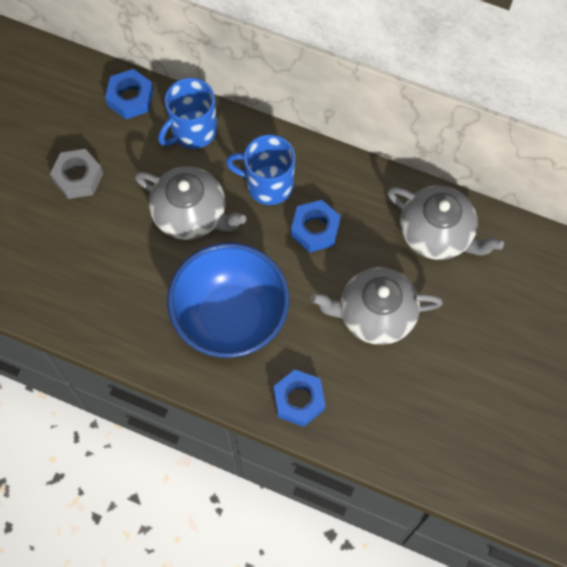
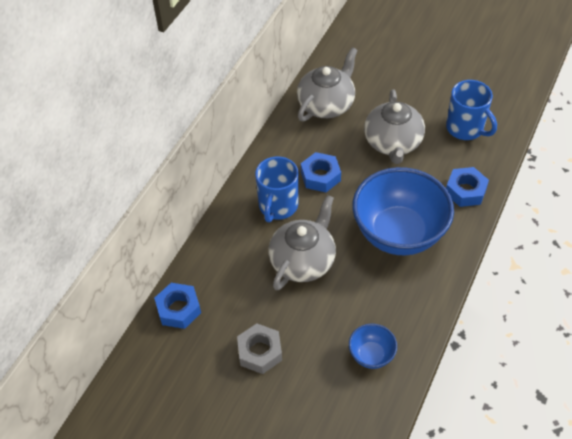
camera: 85 degrees left, 15 degrees down
(70, 285) = (371, 355): none -> blue bowl
(193, 131) = (220, 259): blue mug -> blue mug (465, 128)

